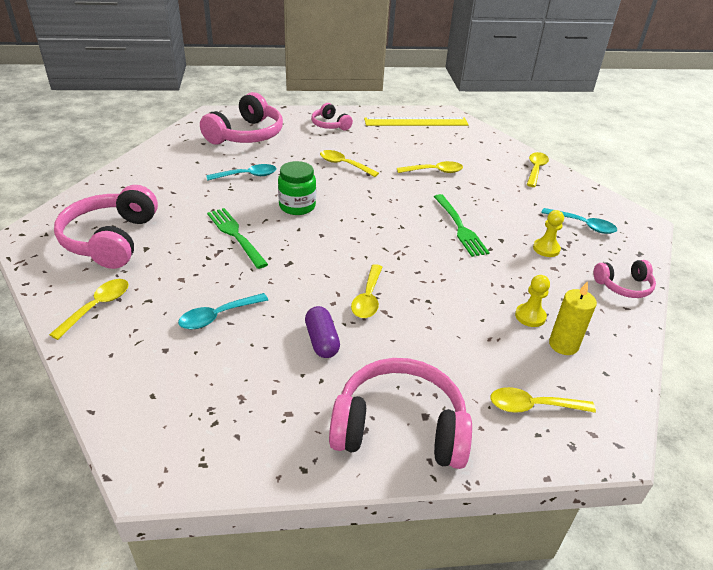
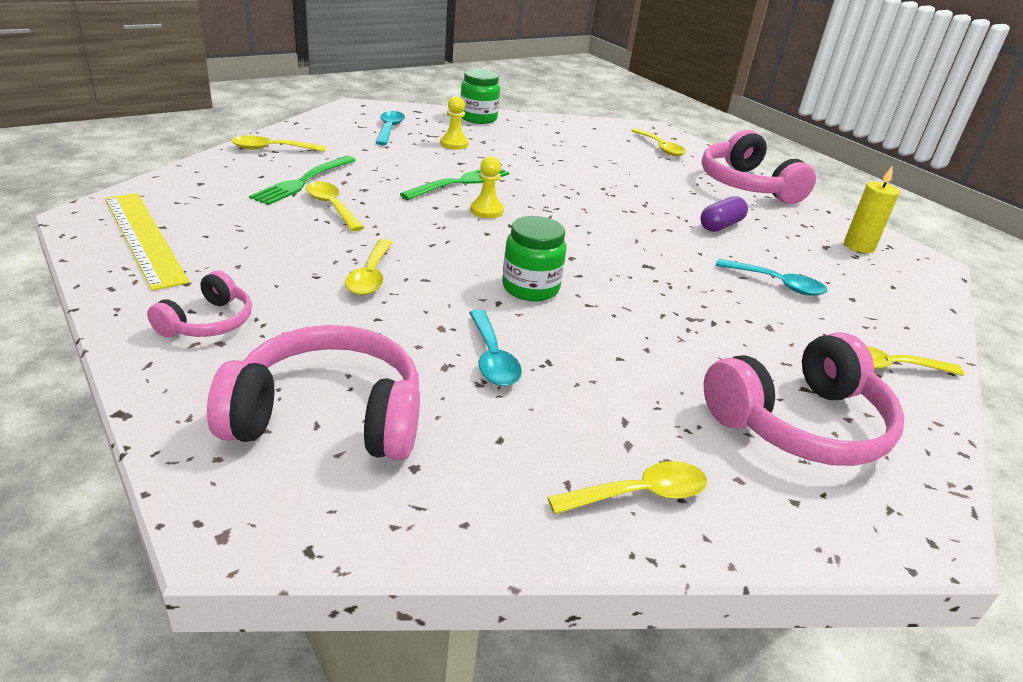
camera: 120 degrees left, 5 degrees down
(235, 235) = (649, 316): green fork -> green fork (303, 181)
(247, 176) = (492, 358): turquoise spoon -> turquoise spoon turned 150 degrees counterclockwise
(368, 298) = (639, 214): yellow spoon -> yellow spoon (639, 494)
(530, 316) = (566, 149): yellow pawn -> yellow pawn (486, 210)
(563, 345) = (584, 139): yellow candle -> yellow candle (859, 246)
(624, 286) = (478, 118): pink headphones -> green jar

